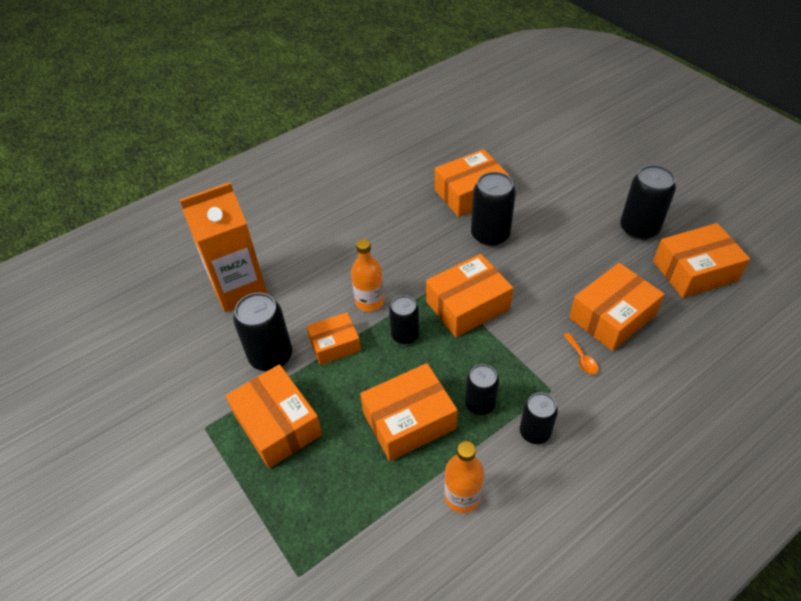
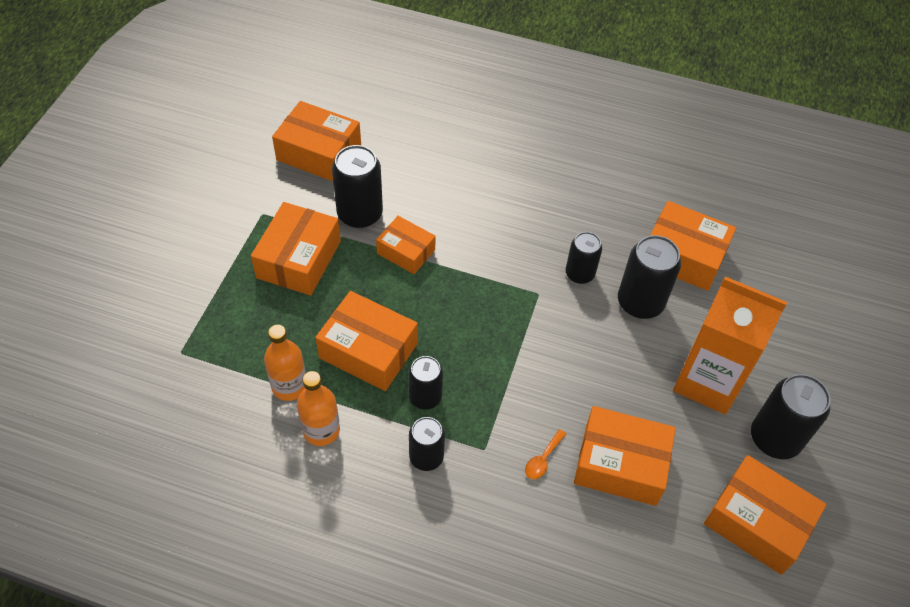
camera: 50 degrees right, 5 degrees up
(239, 289) = (410, 149): orange carton -> orange carton (707, 381)
(369, 301) = (473, 250): orange bottle -> orange bottle (289, 386)
(405, 335) = (457, 298): black can -> black can (579, 274)
(467, 305) = (531, 329): orange box -> orange box (319, 153)

